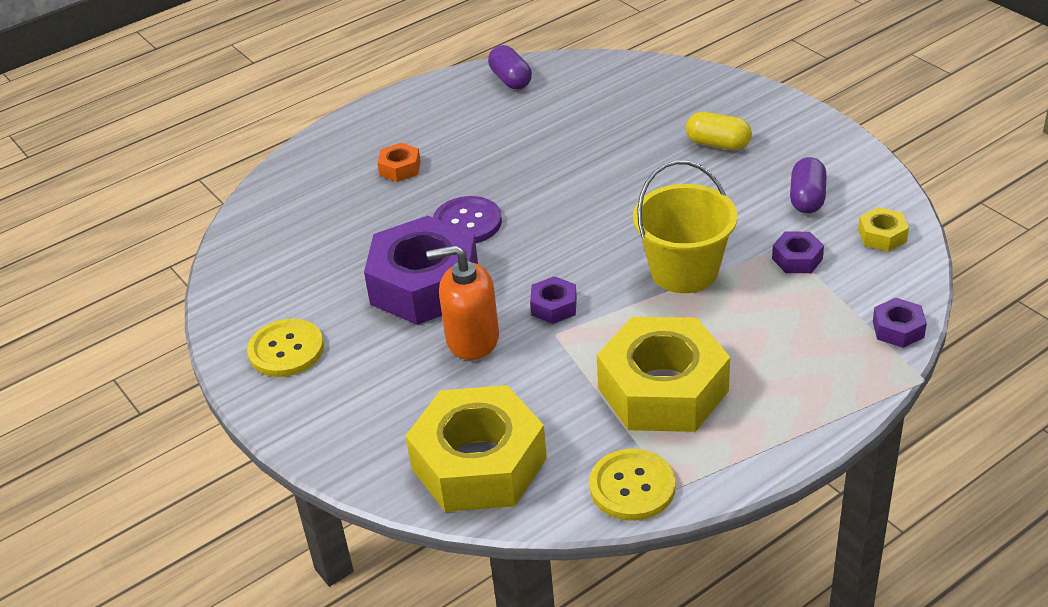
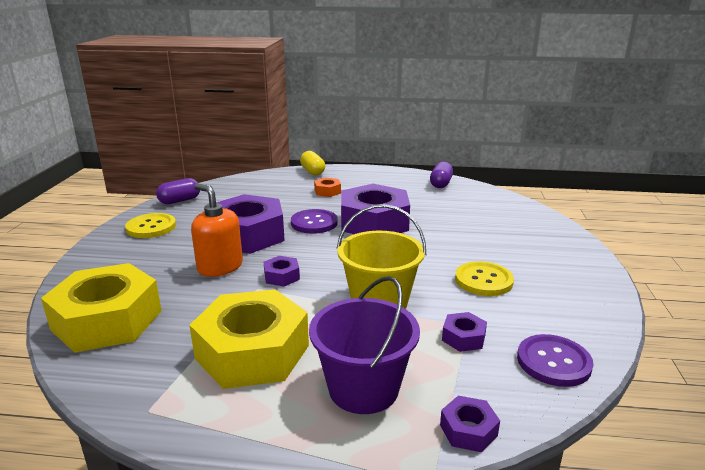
camera: 40 degrees right, 15 degrees down
(529, 182) = (374, 222): none -> purple nut
(632, 487) = (134, 391): yellow button -> yellow button (483, 280)
(718, 144) = (511, 255): yellow capsule -> yellow capsule (312, 171)
(792, 353) = (363, 388): none -> purple bucket
(807, 198) = (527, 310): purple capsule -> purple capsule (180, 201)
(882, 236) = (553, 362): yellow nut -> purple button

